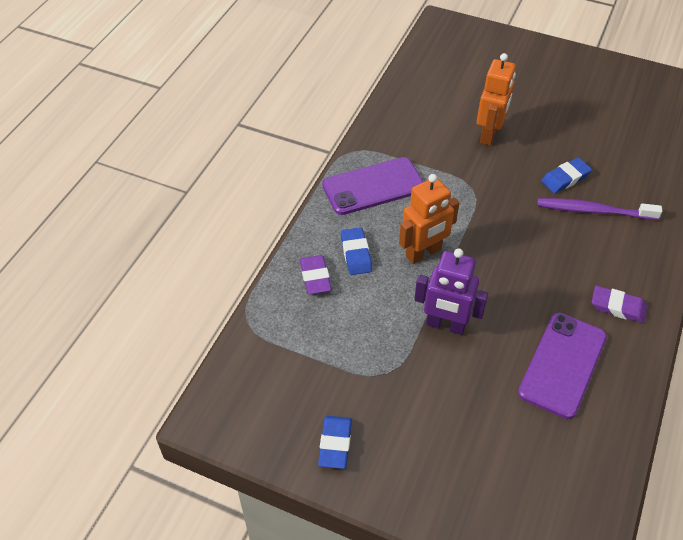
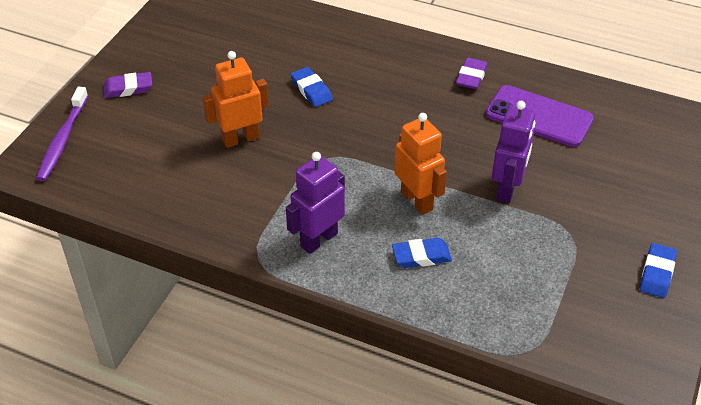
camera: 90 degrees left, 5 degrees down
(315, 277) = (457, 291): purple eraser -> purple eraser (128, 88)
(335, 444) = (657, 273): blue eraser -> blue eraser turned 75 degrees counterclockwise
(373, 186) = (318, 239): purple phone -> purple robot
(489, 134) = (240, 139): orange robot -> orange robot turned 45 degrees counterclockwise
(594, 211) = (356, 76): purple toothbrush -> purple toothbrush (63, 139)

